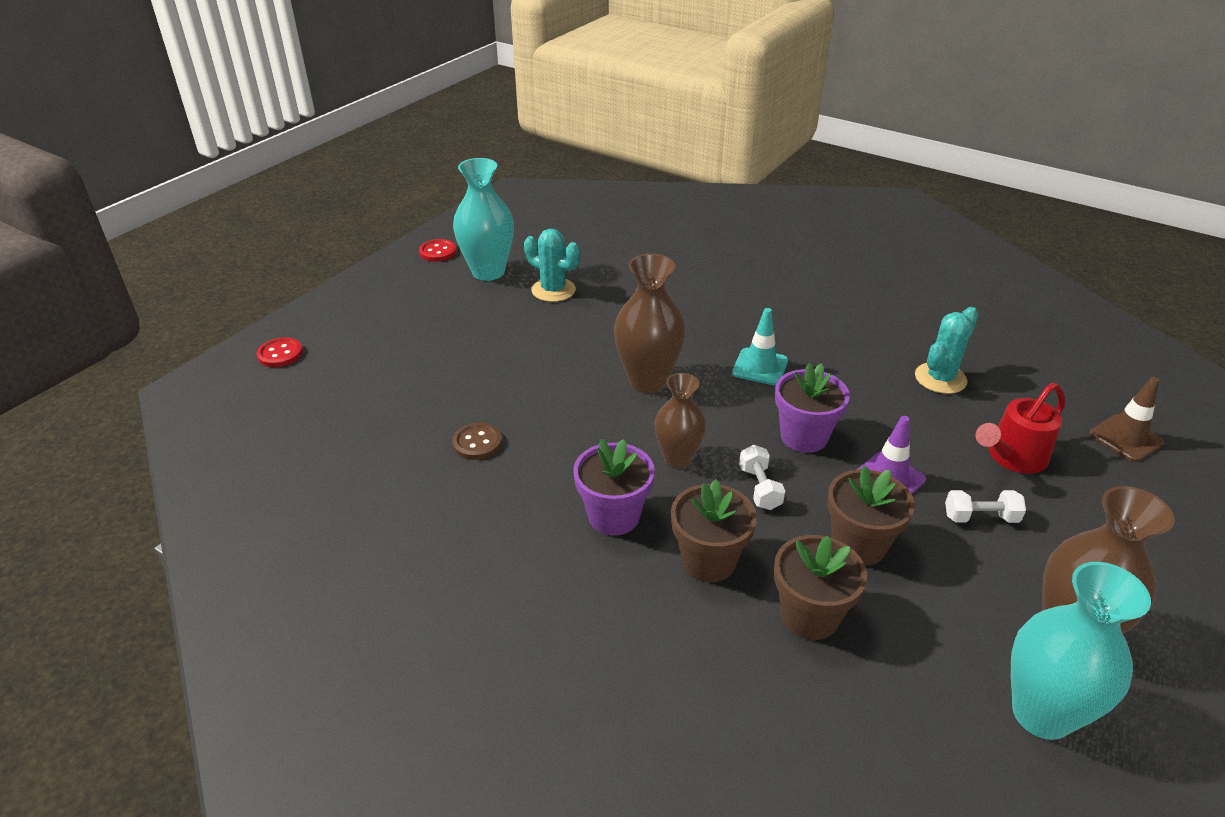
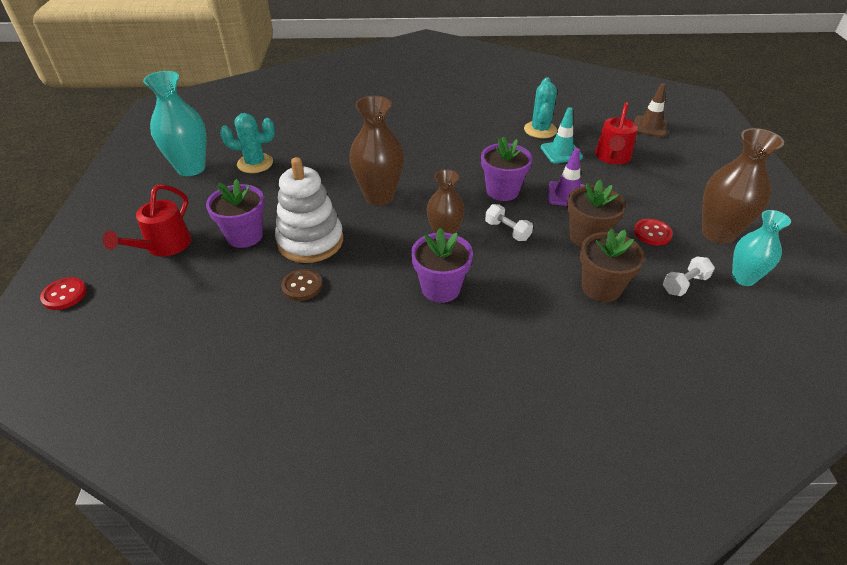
camera: 35 degrees left, 5 degrees up
(394, 344) = (163, 247): none -> red watering can
(438, 252) = (133, 168): red button -> red button (652, 233)
(473, 365) = (245, 236): none -> purple flower pot
(529, 399) = (310, 241): none -> white stacking toy
(708, 561) = (521, 286): brown flower pot -> none
(760, 367) = (439, 161): turquoise traffic cone -> turquoise traffic cone (561, 152)
(980, 517) = (627, 195): white dumbbell -> white dumbbell (684, 284)
(1041, 714) = (743, 278): turquoise vase -> turquoise vase, size x0.65

